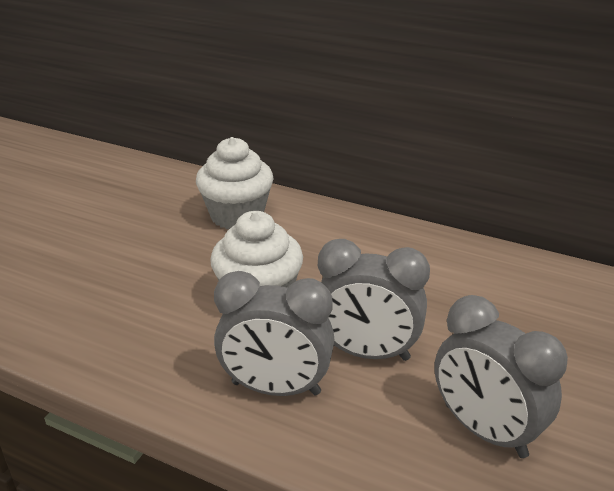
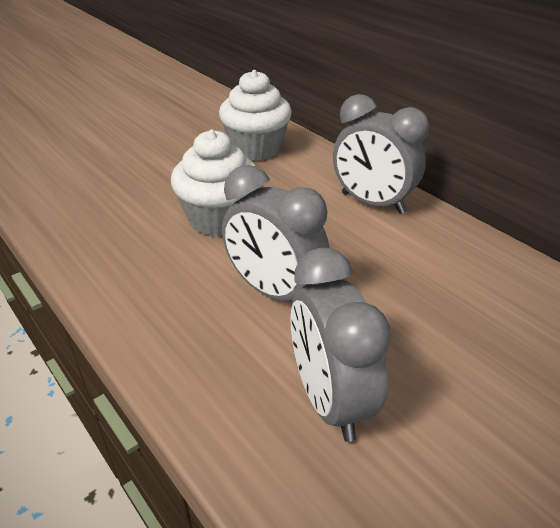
camera: 25 degrees right, 5 degrees up
(276, 388) = (171, 295): grey clock -> grey clock (372, 203)

